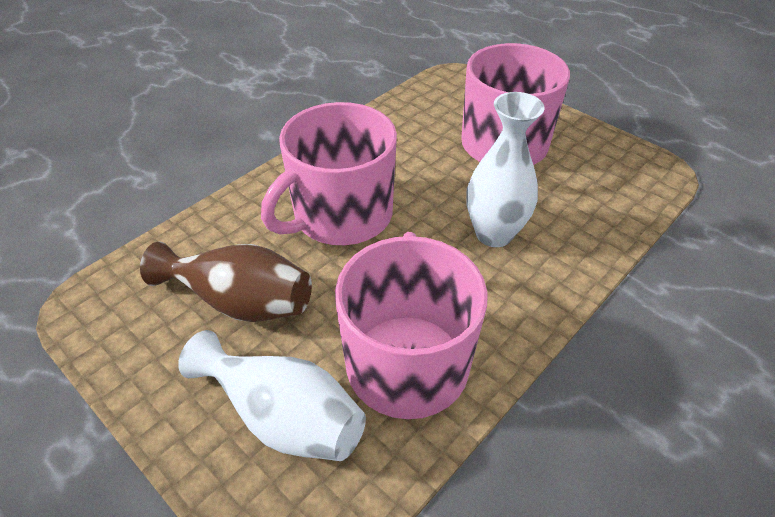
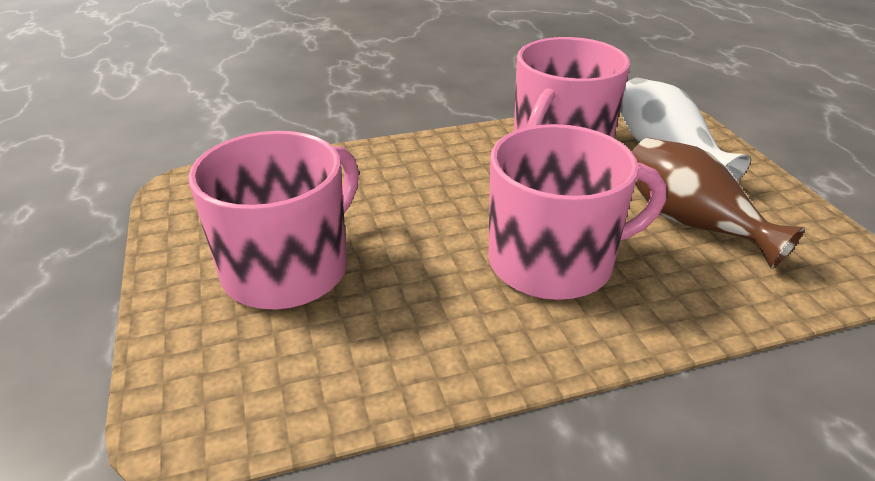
camera: 150 degrees left, 10 degrees down
(494, 234) = (411, 194): white vase -> none

